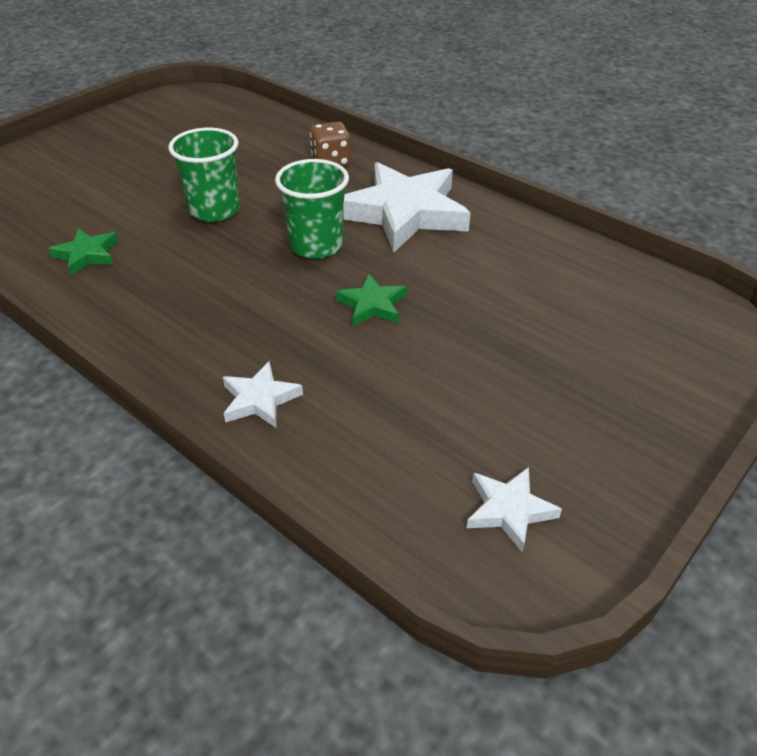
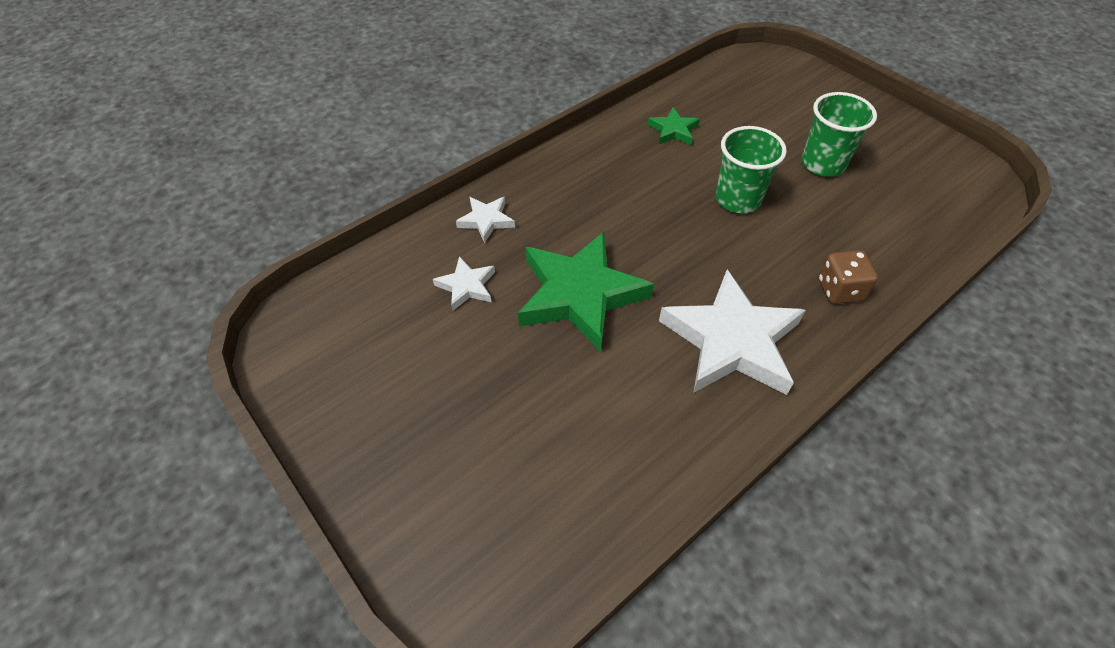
camera: 100 degrees right, 10 degrees up
(316, 245) = (675, 265): green cup -> green cup (823, 164)
(372, 305) = (580, 295): green star -> green star, size x2.14
(509, 510) = (337, 342): white star -> white star (466, 286)

